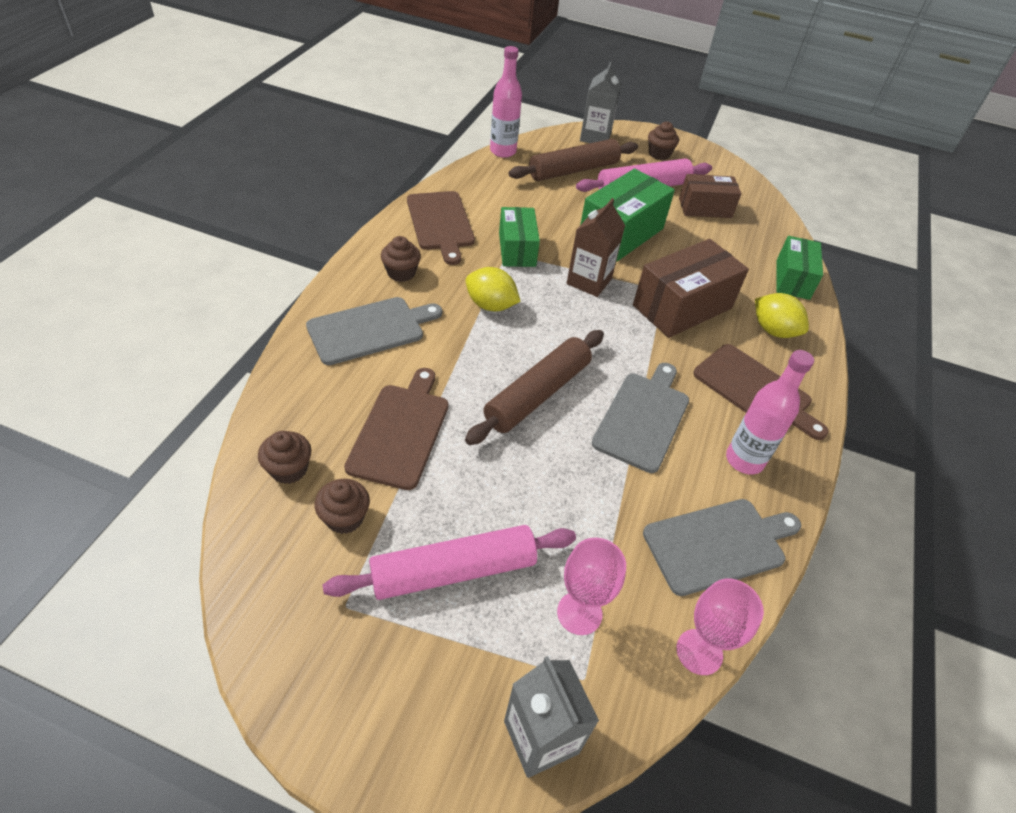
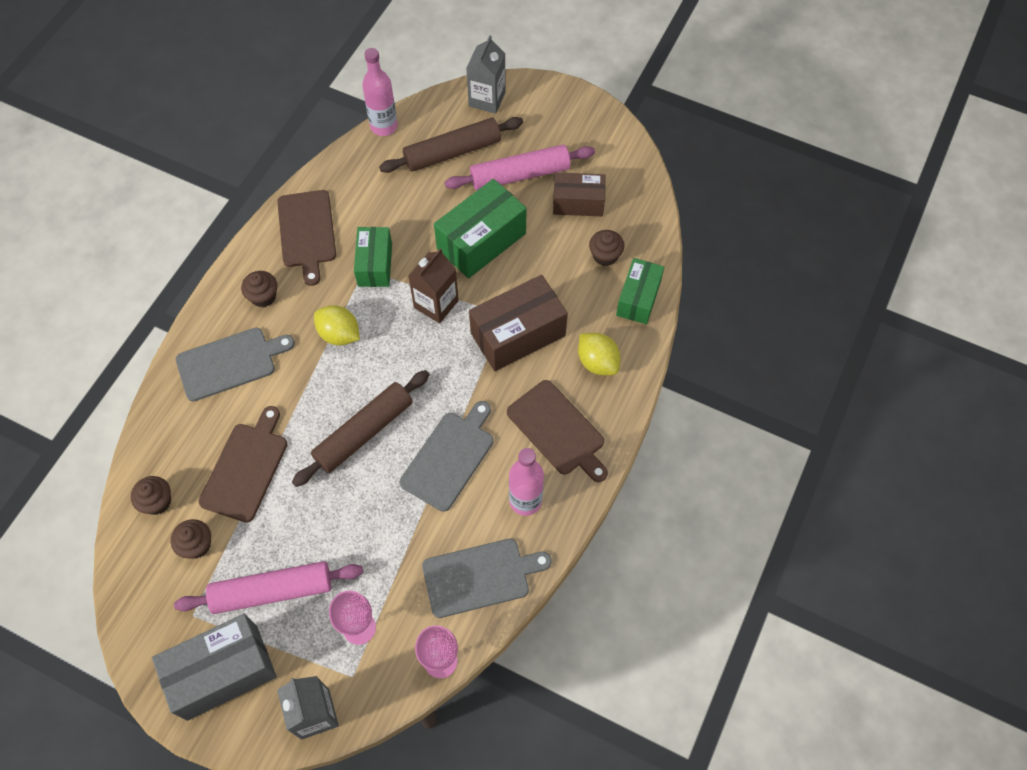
camera: 10 degrees right, 15 degrees up
(395, 683) = (222, 672): none -> grey box
(659, 154) = (551, 123): brown cupcake -> brown cupcake (605, 255)

